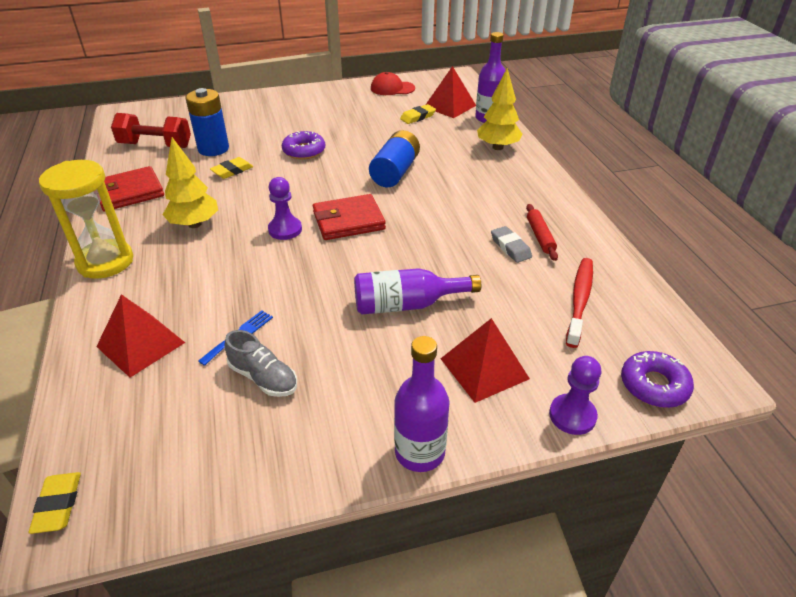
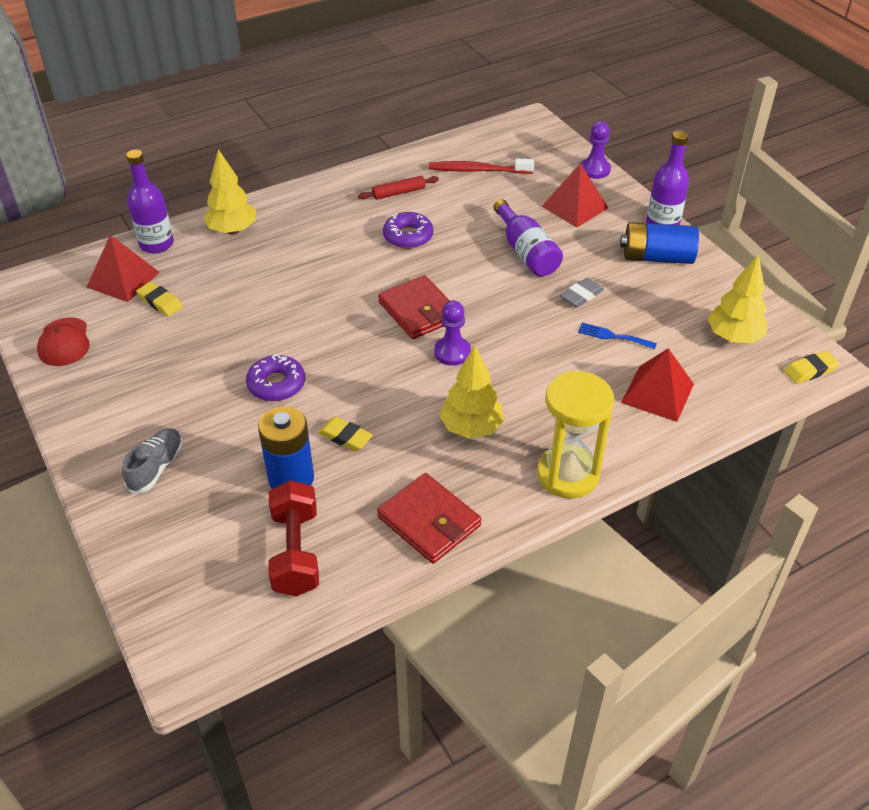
camera: 105 degrees left, 5 degrees up
(167, 444) = (733, 337): none -> yellow tree
(263, 378) = (647, 309): grey shoe -> grey shoe (156, 468)
(395, 172) = (309, 297): blue battery -> blue battery (656, 257)
(510, 247) = (422, 207): grey eraser -> grey eraser (581, 296)
(654, 385) = (550, 141): purple donut -> purple donut (408, 236)

